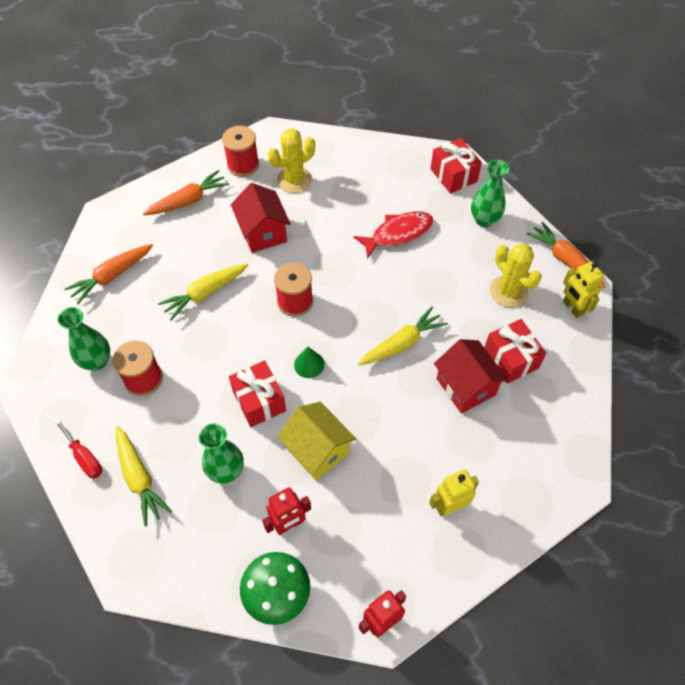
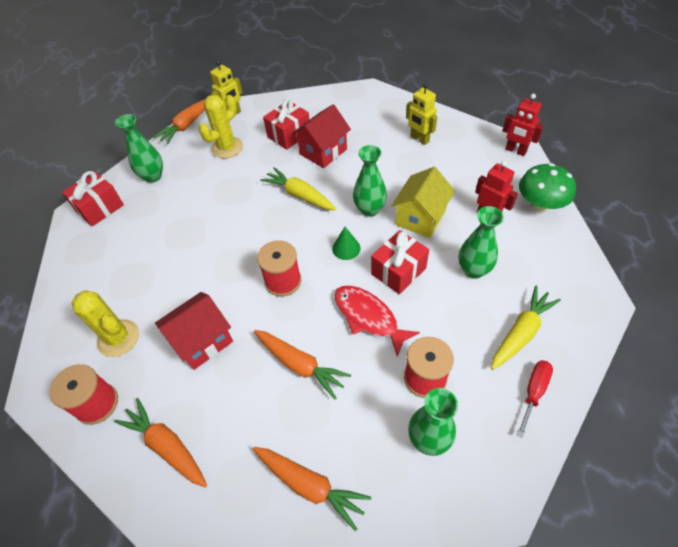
camera: 105 degrees left, 5 degrees down
(205, 293) = (299, 364): yellow carrot -> orange carrot
(352, 404) = (369, 209): none -> green vase
(398, 233) = (180, 228): red fish -> red fish (368, 317)

